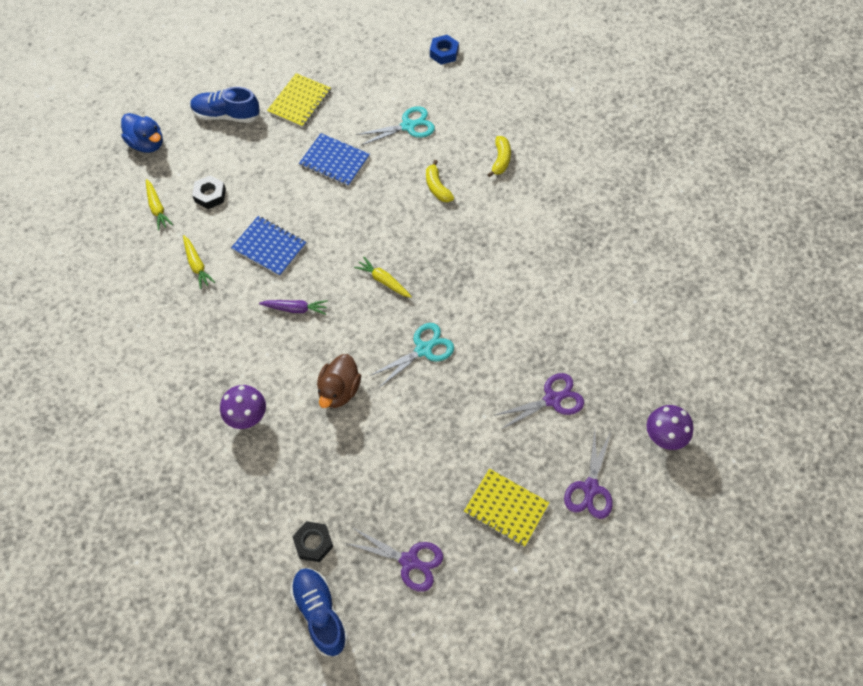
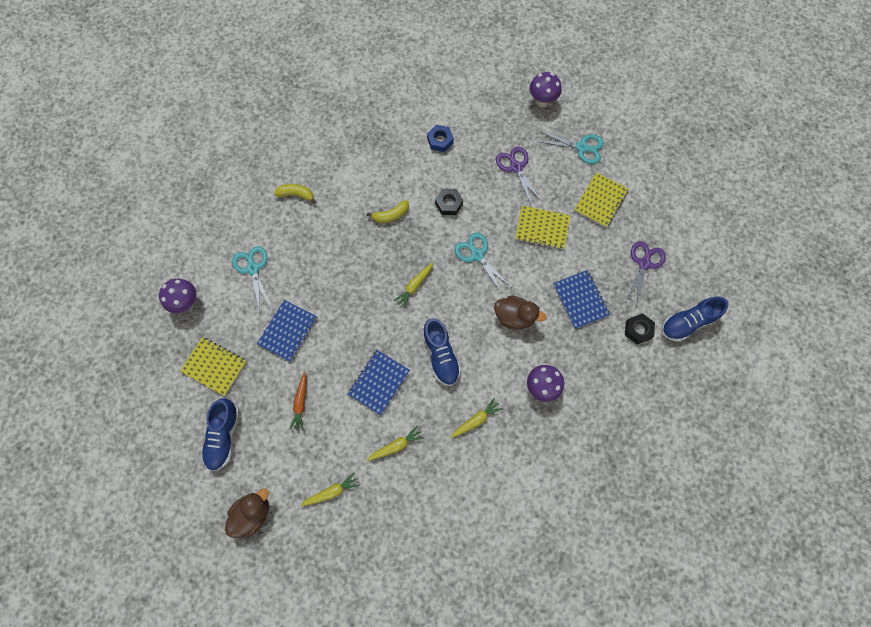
camera: 90 degrees left, 10 degrees up
(147, 143) = (253, 513): blue duck -> brown duck
(210, 195) = (319, 442): black nut -> black nut (448, 204)
(216, 344) = (476, 420): none -> yellow carrot
(253, 177) = (301, 403): none -> orange carrot
(295, 309) = (441, 355): purple carrot -> blue shoe
(359, 471) = (580, 300): none -> blue notebook
(370, 73) = (186, 302): none -> purple mushroom
(437, 187) = (321, 244): yellow banana -> yellow banana (391, 215)
(444, 53) = (169, 238): blue nut -> blue nut (440, 141)
(462, 428) = (542, 228): none -> yellow notebook
(590, 488) = (581, 147): purple scissors -> turquoise scissors

